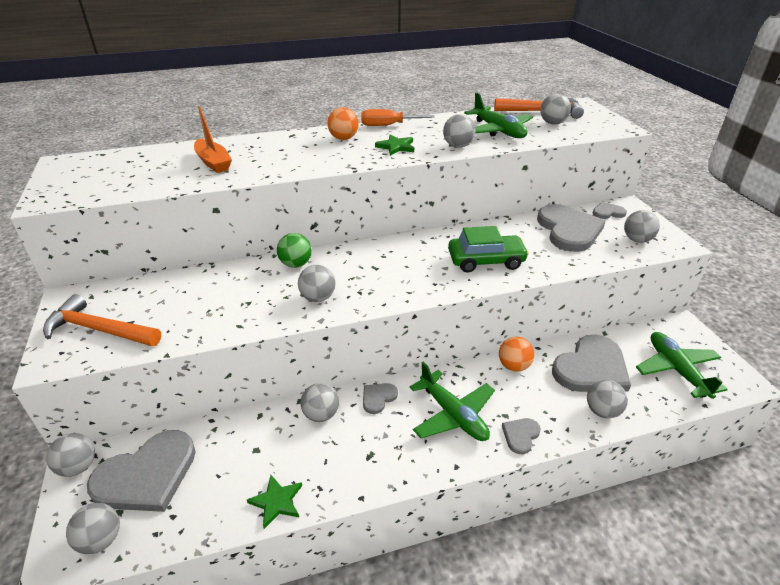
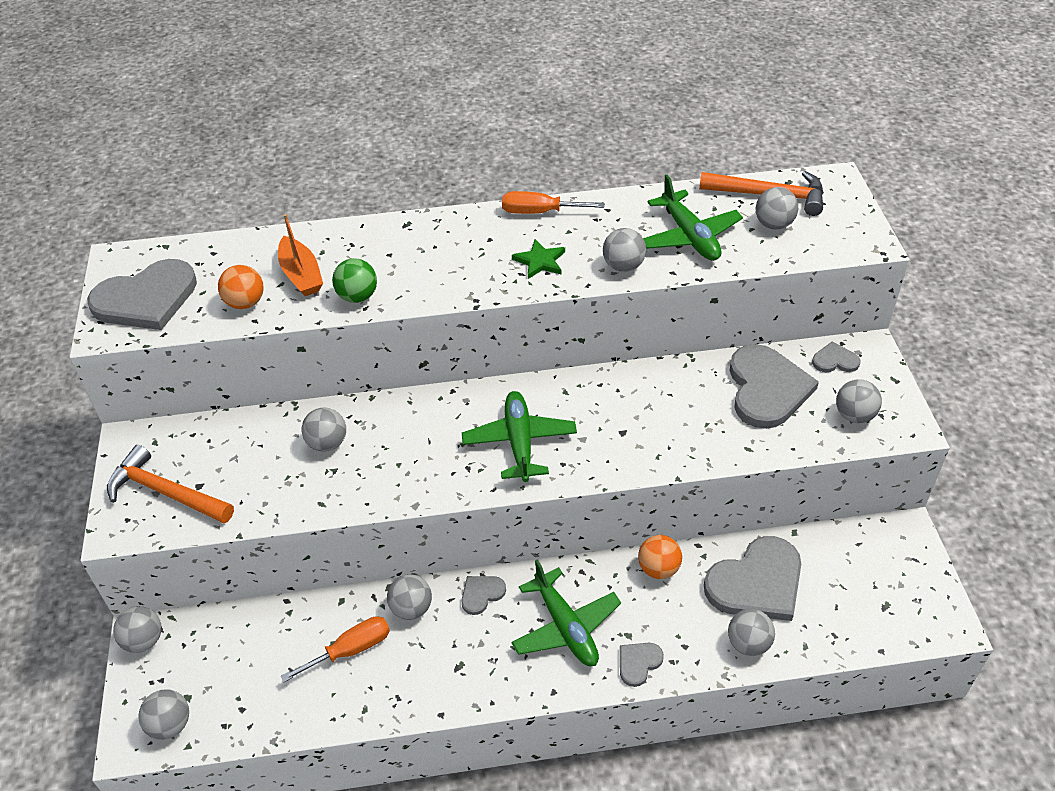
camera: 10 degrees right, 10 degrees up
(147, 475) = (215, 659): grey heart -> grey heart (146, 299)
(272, 453) = (351, 650): none -> orange screwdriver
(277, 502) = (350, 707): green star -> none
(296, 264) = (397, 415): green ball -> green ball (357, 296)
(318, 298) = (416, 471): grey ball -> grey ball (327, 443)
(343, 138) = (474, 237): orange ball -> orange ball (245, 303)
(486, 261) = (638, 432): green car -> none
(676, 370) = (867, 598): green plane -> green plane (519, 442)

